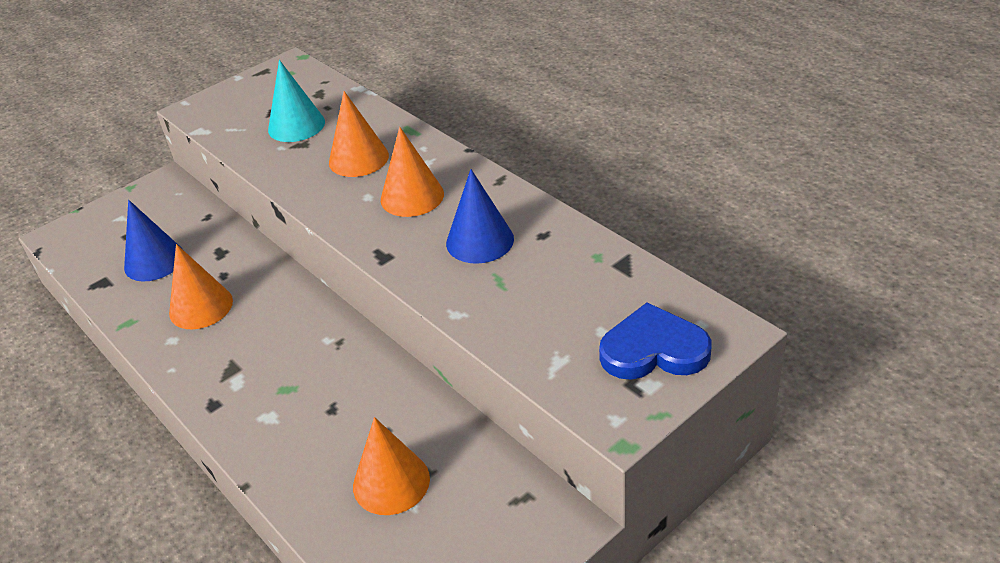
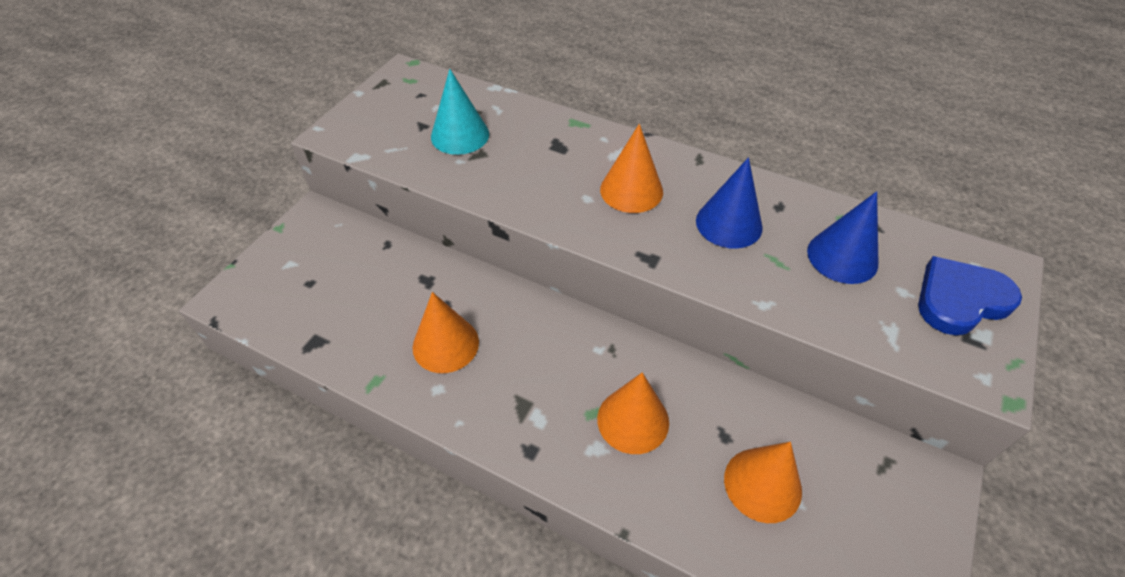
camera: 25 degrees left, 10 degrees up
(154, 261) = (360, 305): blue cone -> blue cone (842, 257)
(358, 159) = (549, 160): orange cone -> orange cone (633, 420)

